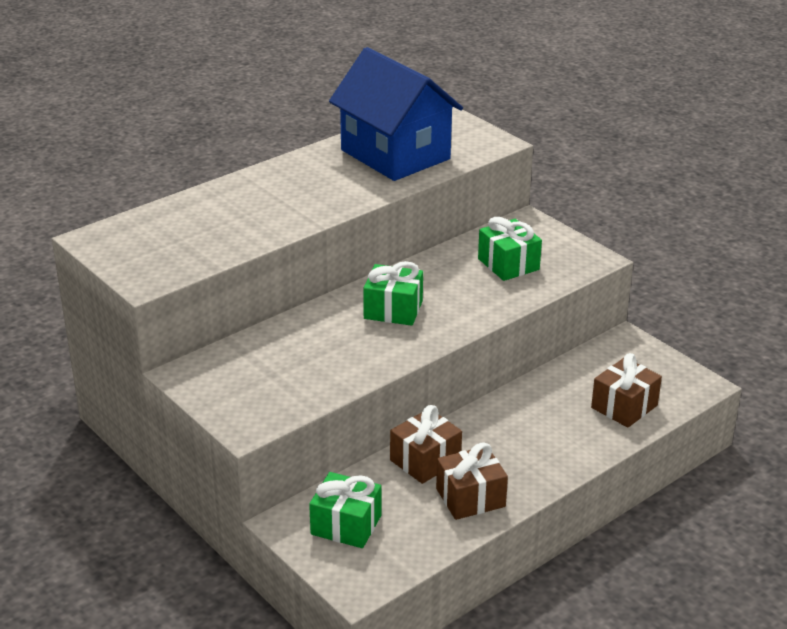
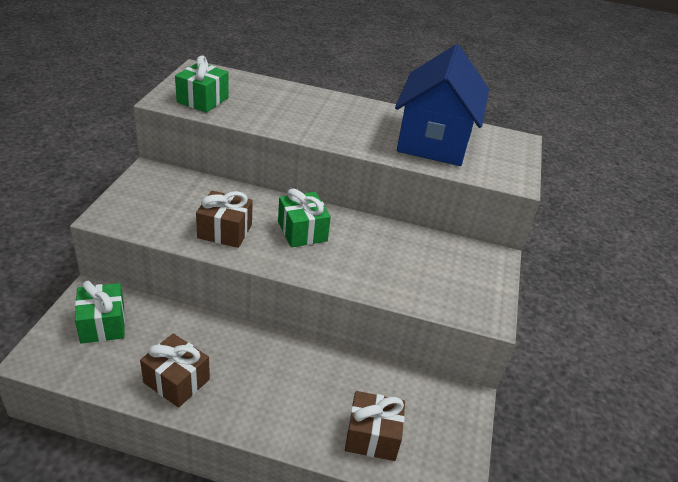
camera: 50 degrees right, 5 degrees up
(425, 460) = (205, 336): brown gift -> brown gift (225, 231)
(508, 264) = (424, 268): green gift -> green gift (203, 100)

